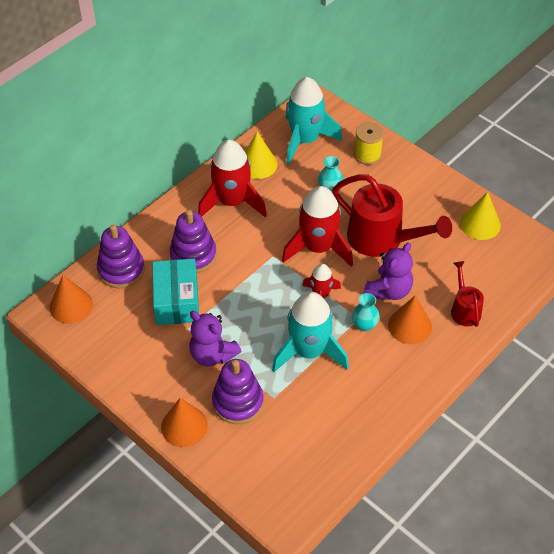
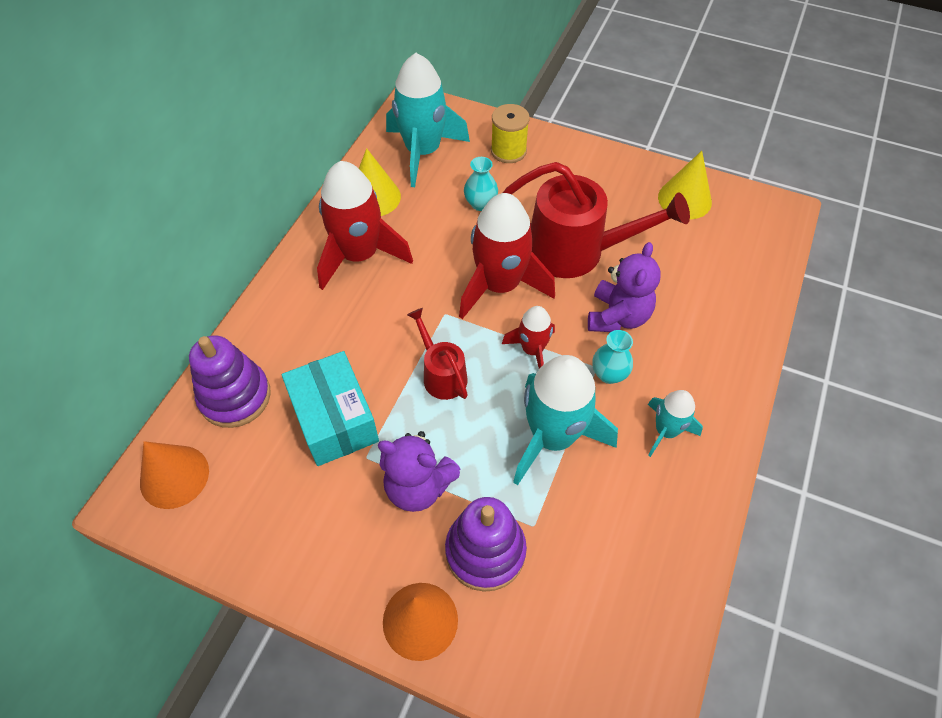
camera: 20 degrees left, 5 degrees up
(193, 255) = (333, 344): purple stacking toy -> none
(384, 370) = (666, 431): none -> turquoise rocket
(410, 326) = (667, 357): orange cone -> none
(464, 309) = (723, 313): red watering can -> red watering can (441, 374)

